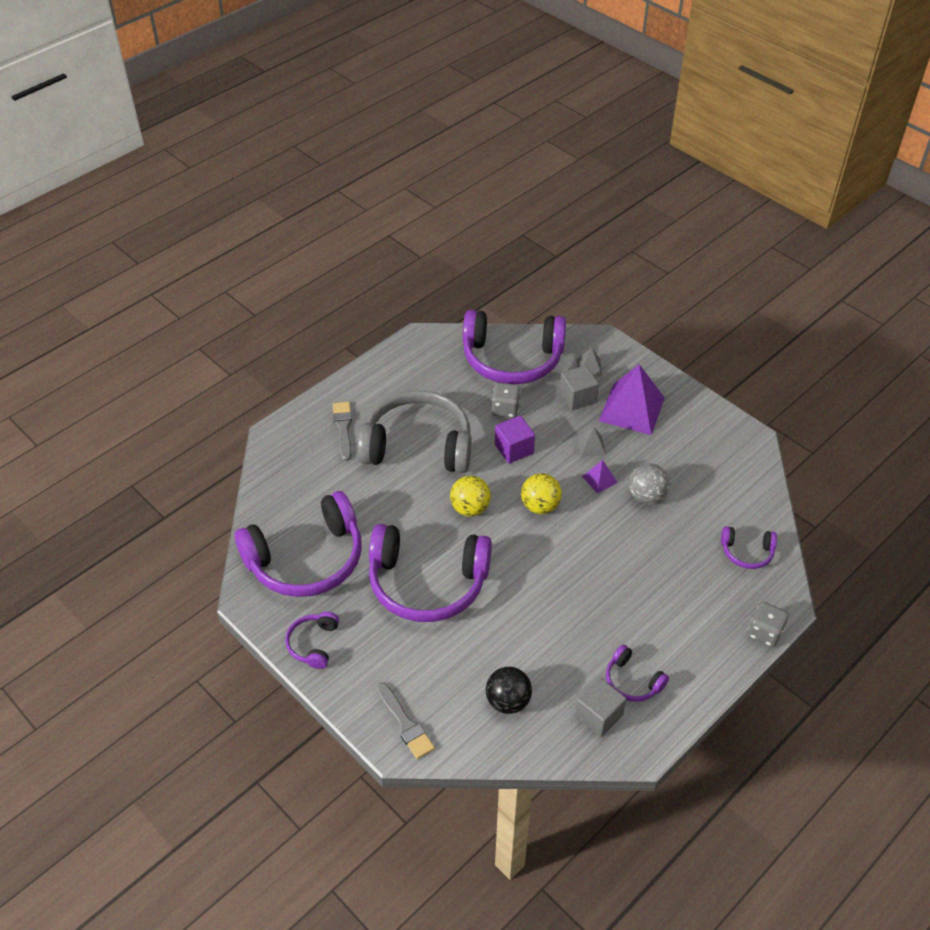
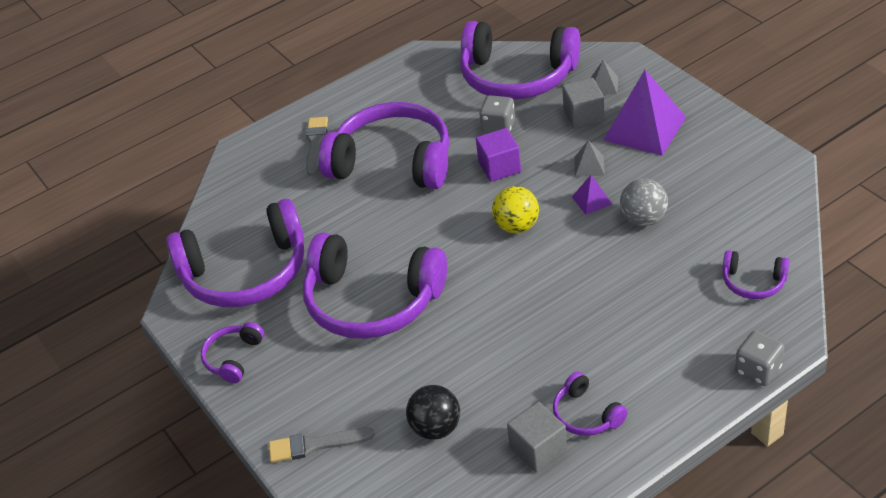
camera: 15 degrees right, 5 degrees down
(405, 724) = (315, 445): grey brush -> grey brush turned 105 degrees clockwise
(418, 445) = (393, 162): grey headphones -> purple headphones
(470, 508) = (437, 226): yellow ball -> none

